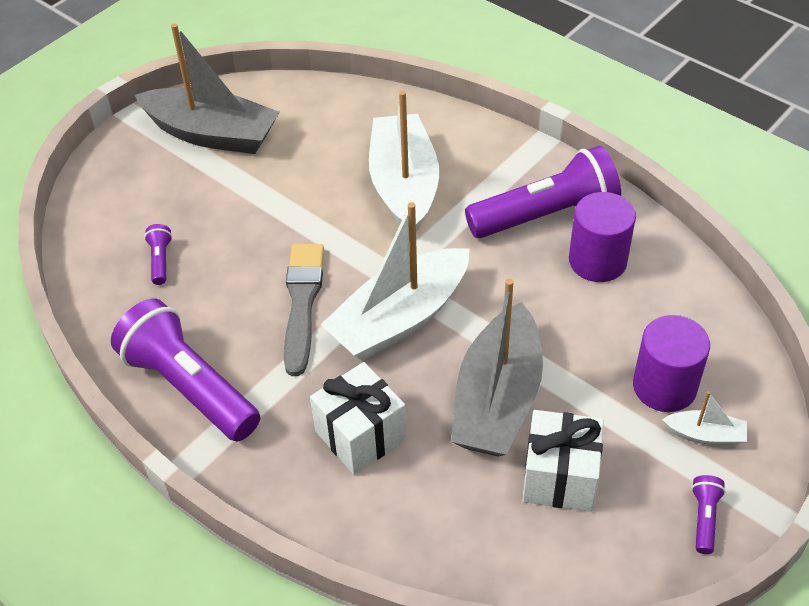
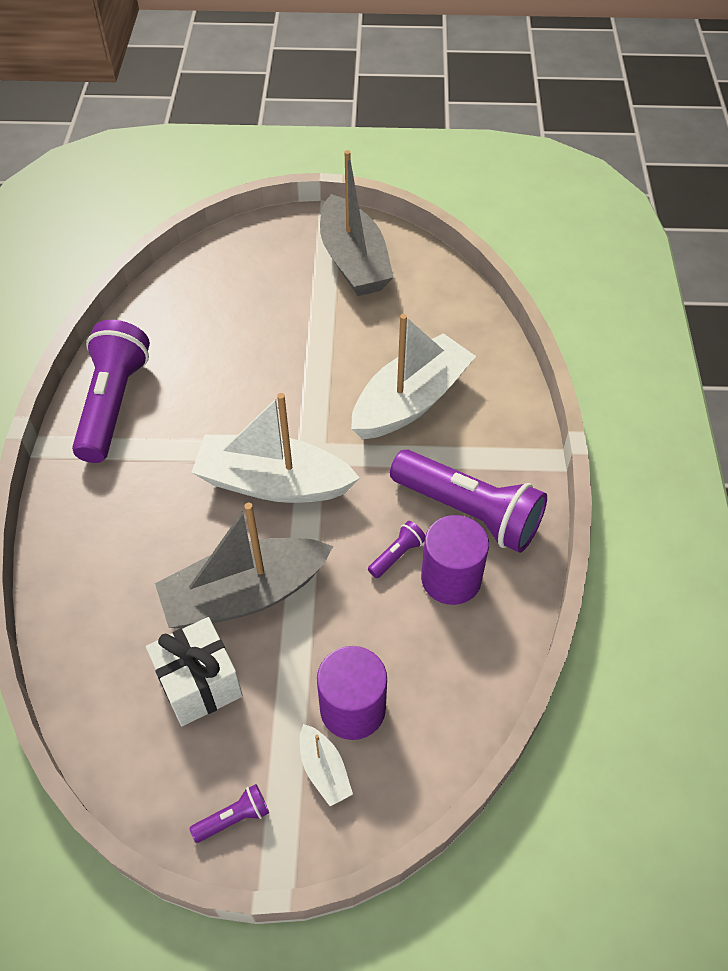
camera: 50 degrees right, 5 degrees up
(160, 260) = (210, 314): purple flashlight -> purple flashlight (397, 555)
(302, 303) = (239, 416): grey brush -> none
(360, 435) = (144, 528): white gift -> none

